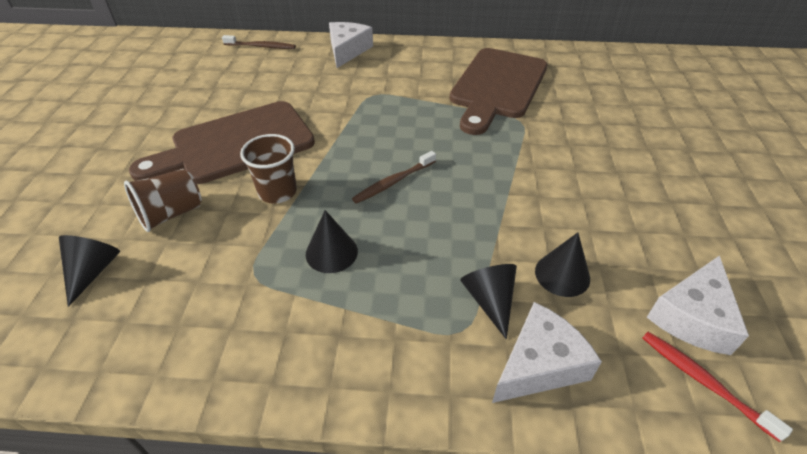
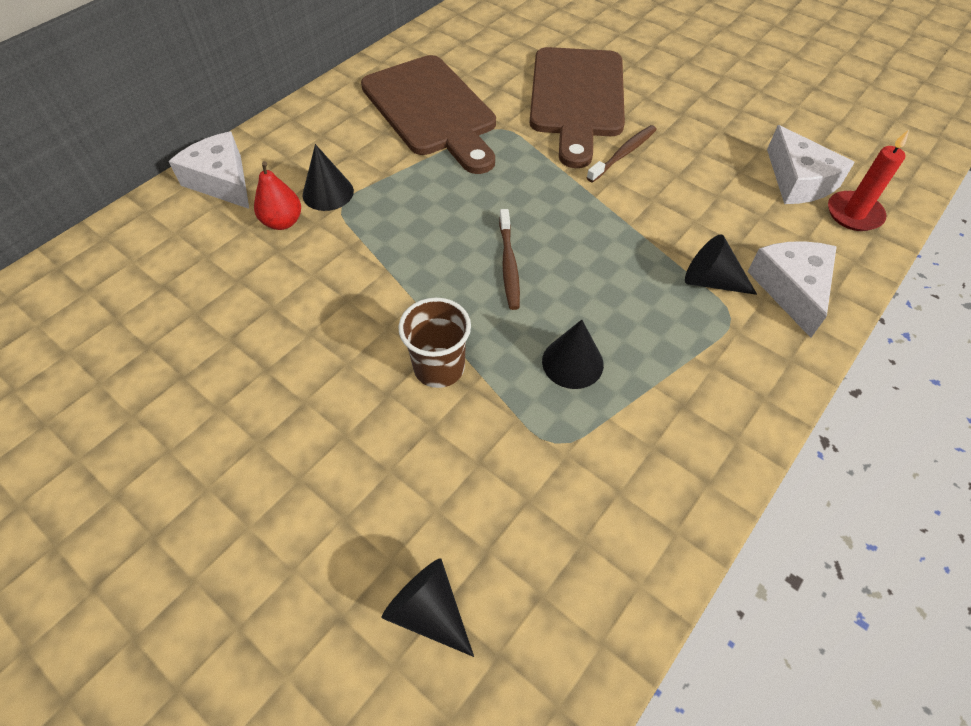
camera: 55 degrees left, 10 degrees up
(171, 214) = (388, 489): brown cup -> none
(235, 144) = (308, 372): brown cutting board -> brown cutting board (576, 98)
(261, 46) = (102, 256): brown toothbrush -> brown toothbrush (623, 154)
(338, 83) = (283, 222): none -> red pear
(562, 274) = (713, 221): black cone -> black cone (328, 193)
(704, 382) = (854, 214): red toothbrush -> red candle

